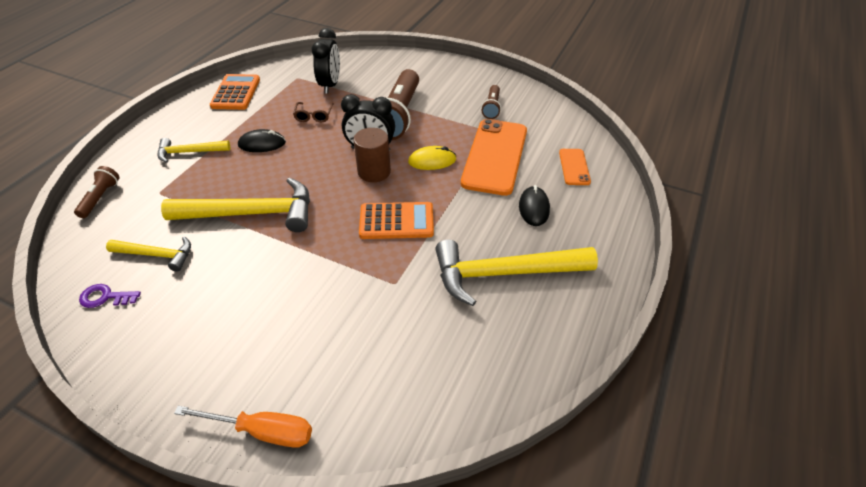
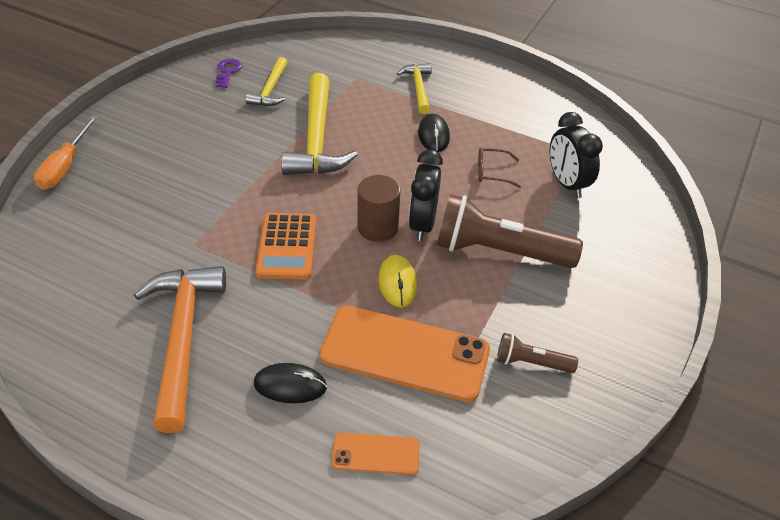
camera: 90 degrees right, 0 degrees up
(100, 198) = (351, 48): brown flashlight -> none
(236, 93) = (535, 107): orange calculator -> none
(330, 85) = (566, 184): black clock -> black clock turned 60 degrees clockwise
(505, 274) = (182, 339): yellow hammer -> orange hammer

